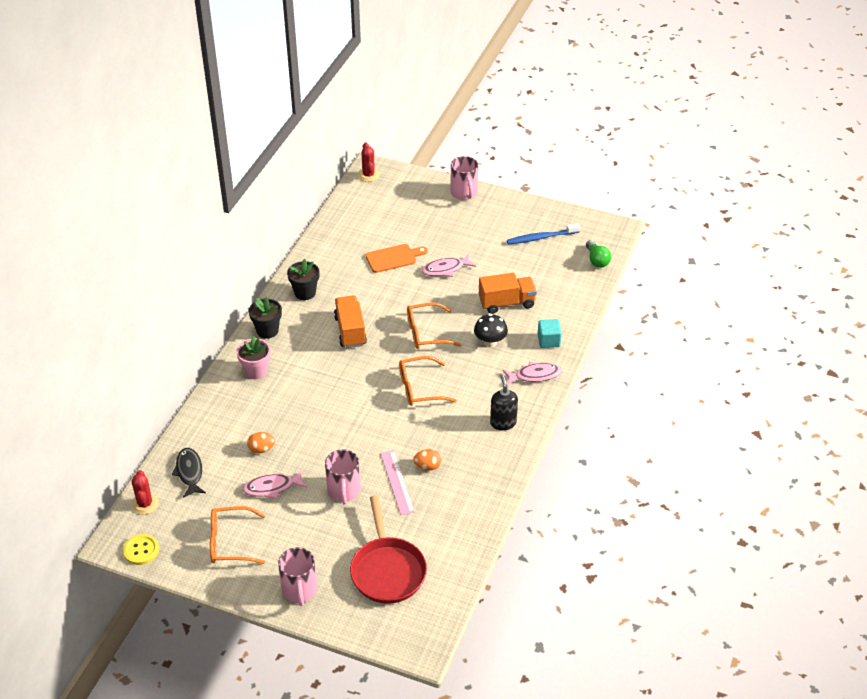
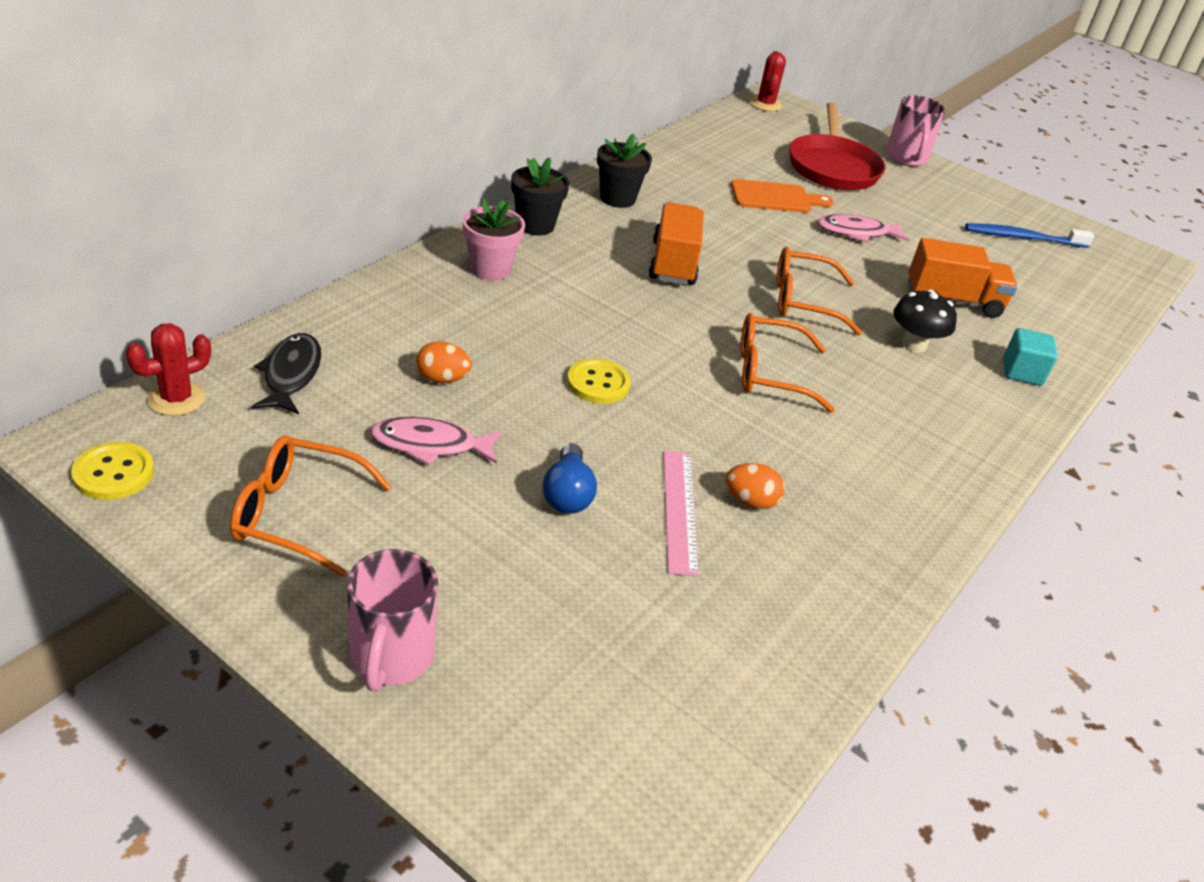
camera: 10 degrees right, 5 degrees down
(145, 504) = (176, 399): red cactus -> red cactus turned 45 degrees clockwise
(337, 425) = (598, 383): none -> yellow button
(344, 491) = (567, 494): pink mug -> blue light bulb
(387, 570) = (601, 677): red pan -> red pan (832, 167)
(503, 423) = (917, 472): black soap dispenser -> none
(535, 375) = (990, 415): pink fish -> none
(597, 260) = (1116, 289): green light bulb -> none

